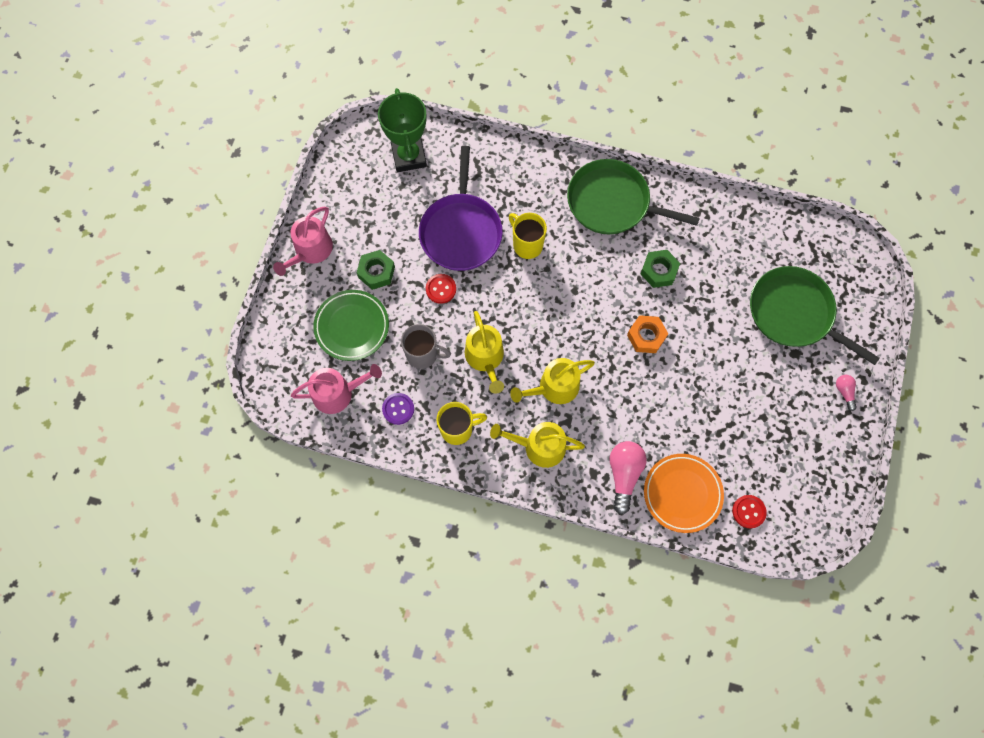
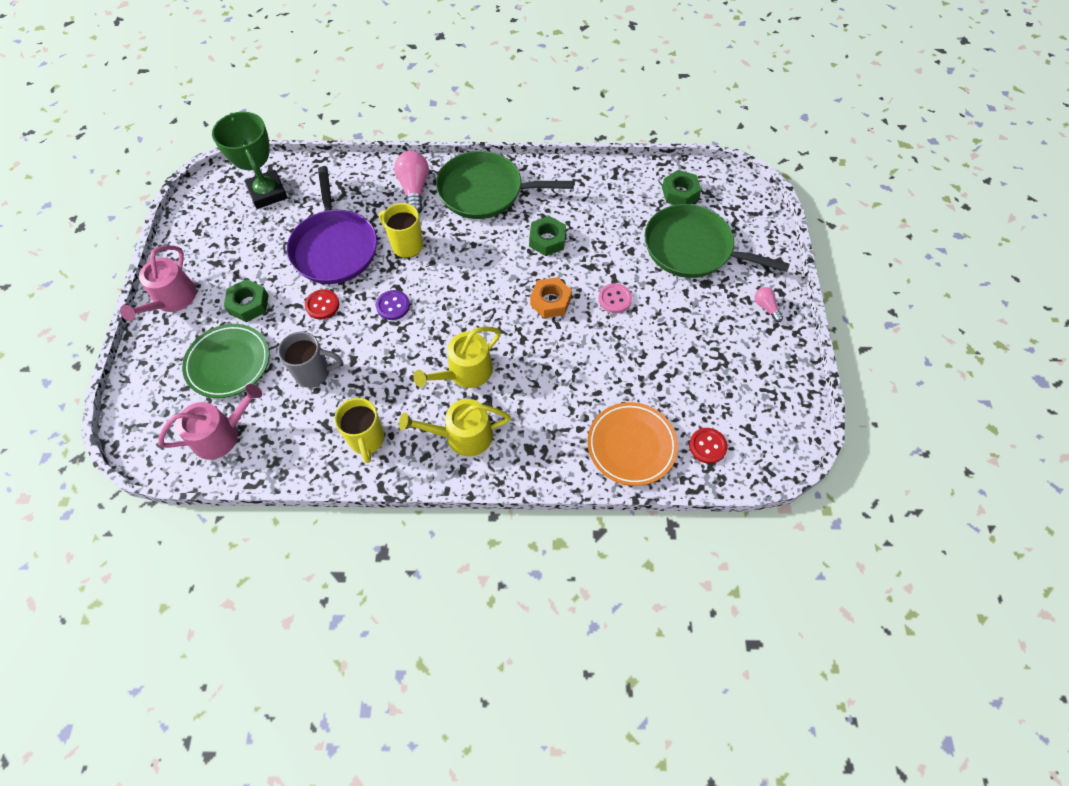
camera: 15 degrees left, 10 degrees down
(398, 409) = (294, 435): purple button -> purple button (393, 306)
(458, 429) = (367, 440): yellow mug -> yellow mug turned 105 degrees clockwise
(485, 358) = (384, 360): yellow watering can -> none
(624, 475) = (563, 442): pink light bulb -> pink light bulb (414, 189)
(706, 348) = (615, 299): none -> pink button
(800, 250) = (680, 193): none -> green nut

